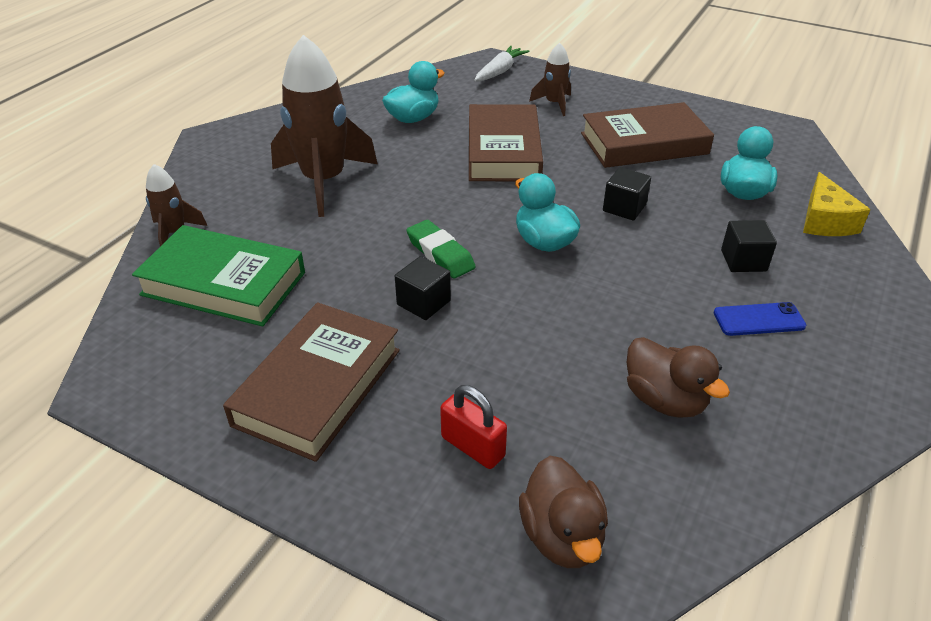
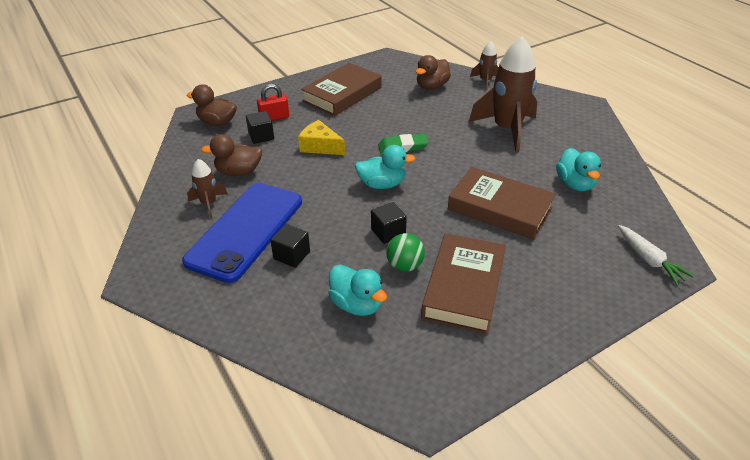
camera: 120 degrees right, 0 degrees up
(224, 283) = (432, 86): green book -> brown duck
(318, 386) = (342, 94): brown book -> brown book turned 75 degrees clockwise
(423, 303) = (368, 131): black cube -> black cube (261, 136)
(554, 104) = (564, 266): brown rocket -> brown rocket (209, 204)
(659, 182) = (404, 265): none -> green ball
(759, 320) = (245, 230): blue phone -> blue phone, size x2.49
(825, 221) = (287, 327): yellow cheese -> yellow cheese (320, 146)

